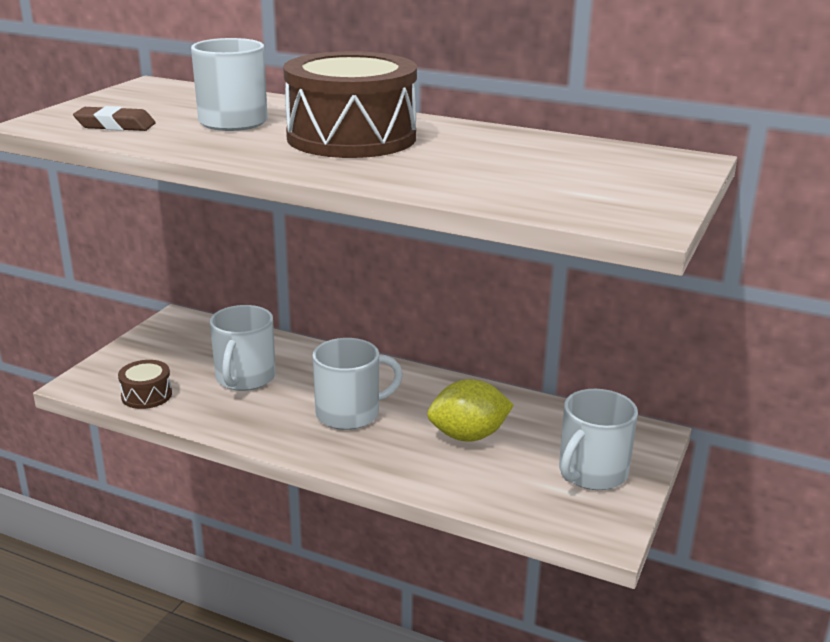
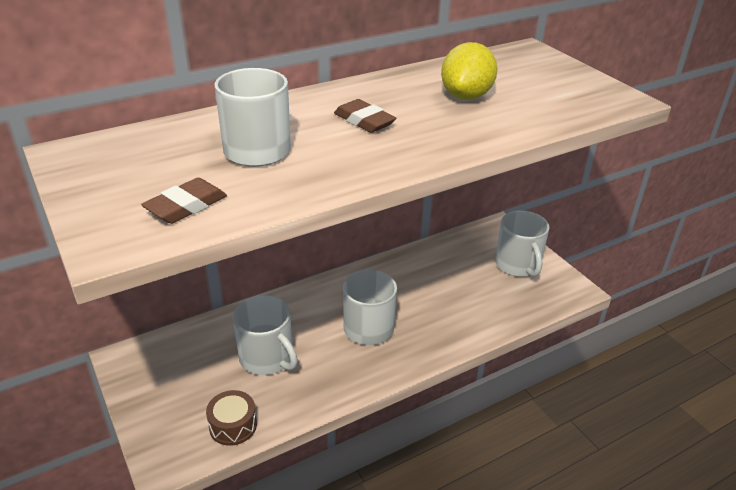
camera: 55 degrees left, 10 degrees up
(351, 137) = (364, 121): brown drum -> brown eraser
(468, 436) = (442, 290): yellow lemon -> yellow lemon (466, 96)

